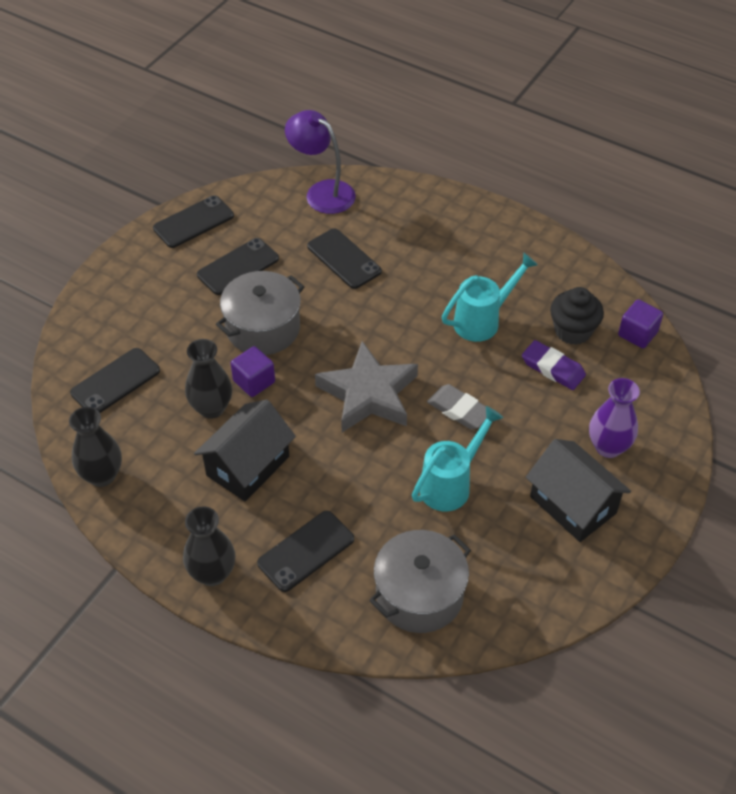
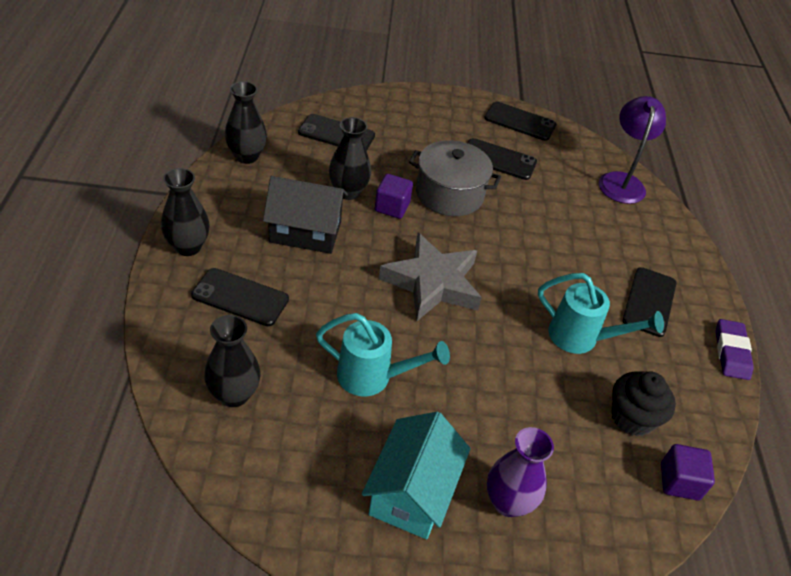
camera: 55 degrees right, 5 degrees down
(344, 259) = (564, 218): black phone -> black phone (649, 302)
(419, 595) = (234, 394): grey pot -> black vase
(459, 410) = (462, 355): grey eraser -> none
(553, 368) = (570, 416): purple eraser -> purple eraser (731, 352)
(573, 505) = (412, 492): black house -> turquoise house

